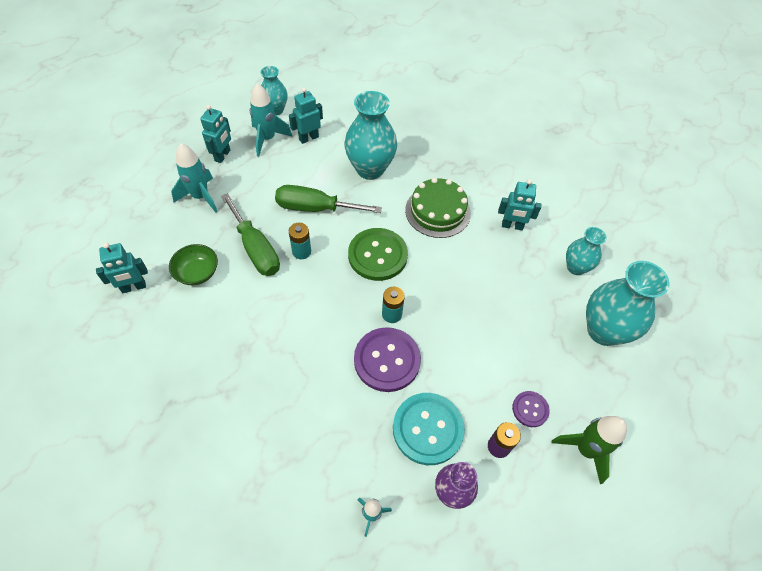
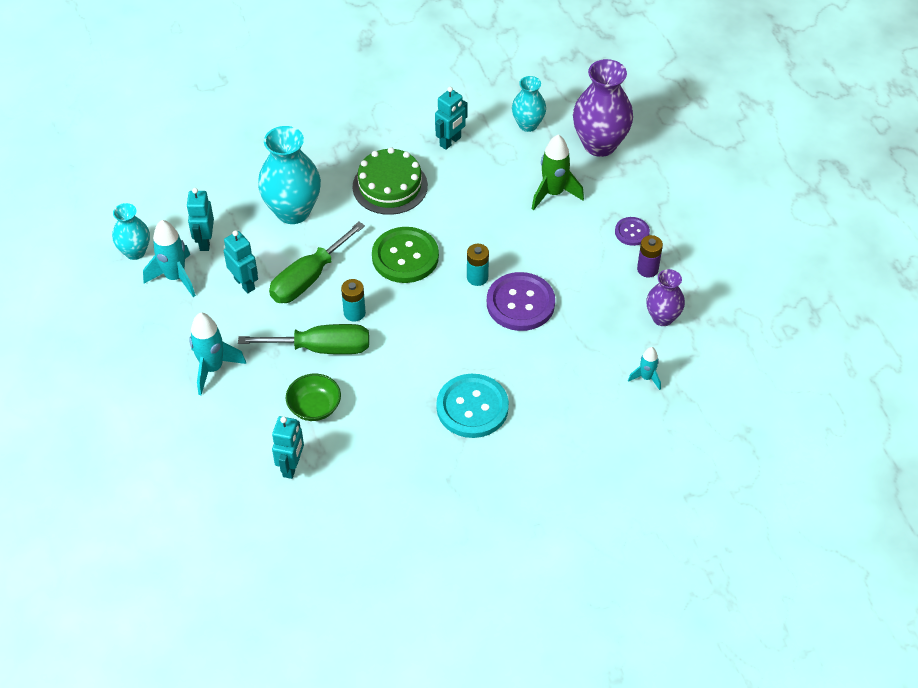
camera: 55 degrees left, 5 degrees down
(223, 155) = (167, 327): turquoise robot -> turquoise robot (245, 283)
(428, 429) = (602, 307): turquoise button -> turquoise button (472, 407)
(585, 450) = (686, 218): green rocket -> green rocket (553, 193)
(603, 331) = (599, 144): turquoise vase -> purple vase

